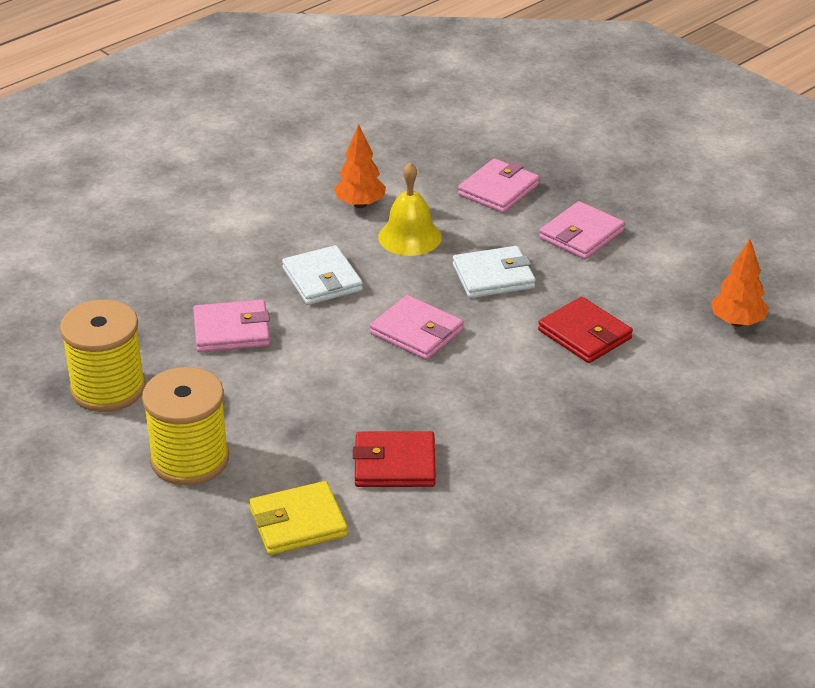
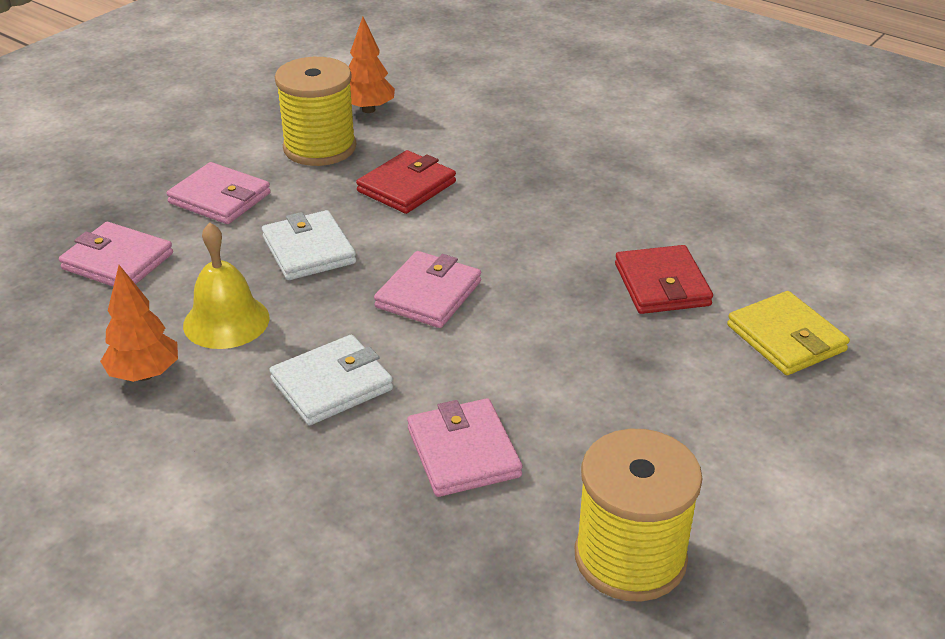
camera: 100 degrees left, 0 degrees up
(190, 459) = (732, 442): yellow spool -> yellow spool (319, 148)

